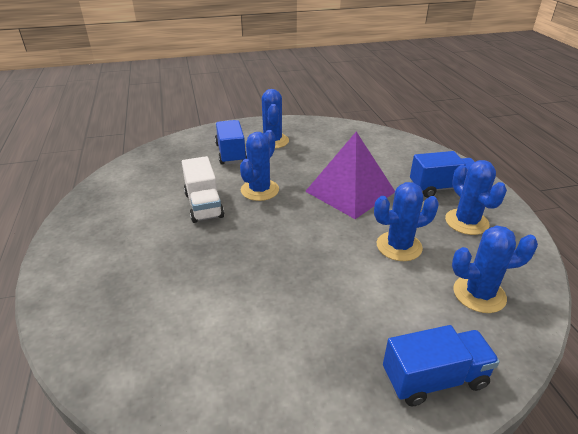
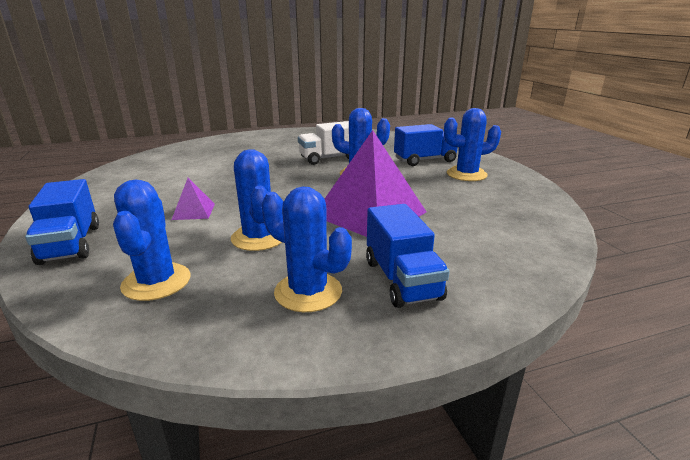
camera: 85 degrees right, 10 degrees down
(348, 294) = (193, 211): none -> purple pyramid
(466, 222) = (308, 292): blue cactus -> blue cactus turned 60 degrees clockwise

